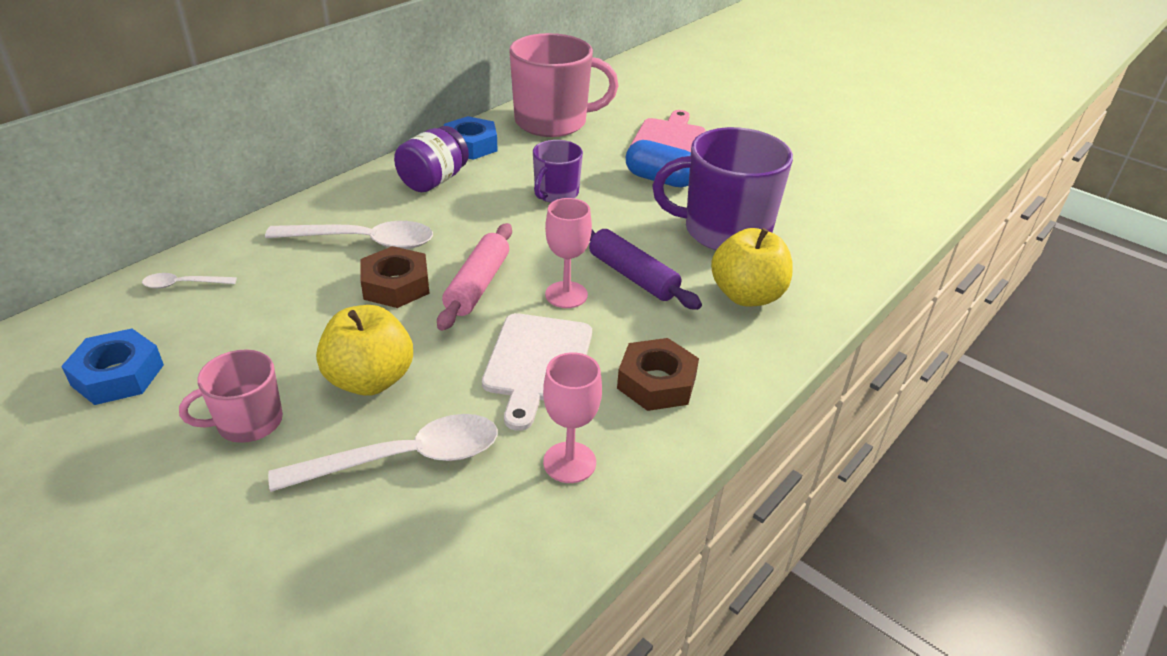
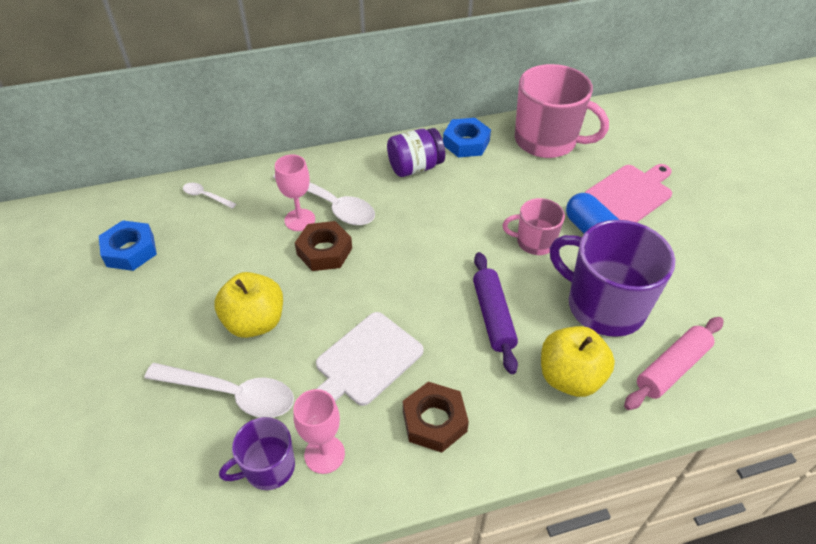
camera: 35 degrees right, 10 degrees up
(248, 422) = (169, 320): pink mug -> pink mug (534, 242)
(477, 285) = (376, 275): pink rolling pin -> pink rolling pin (671, 368)
(556, 193) = (495, 213): purple mug -> purple mug (268, 468)
(566, 295) = (430, 311): pink goblet -> pink goblet (300, 220)

